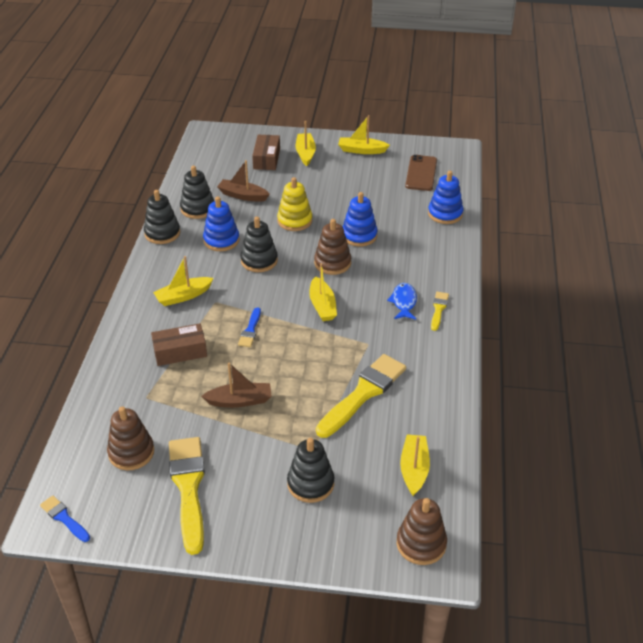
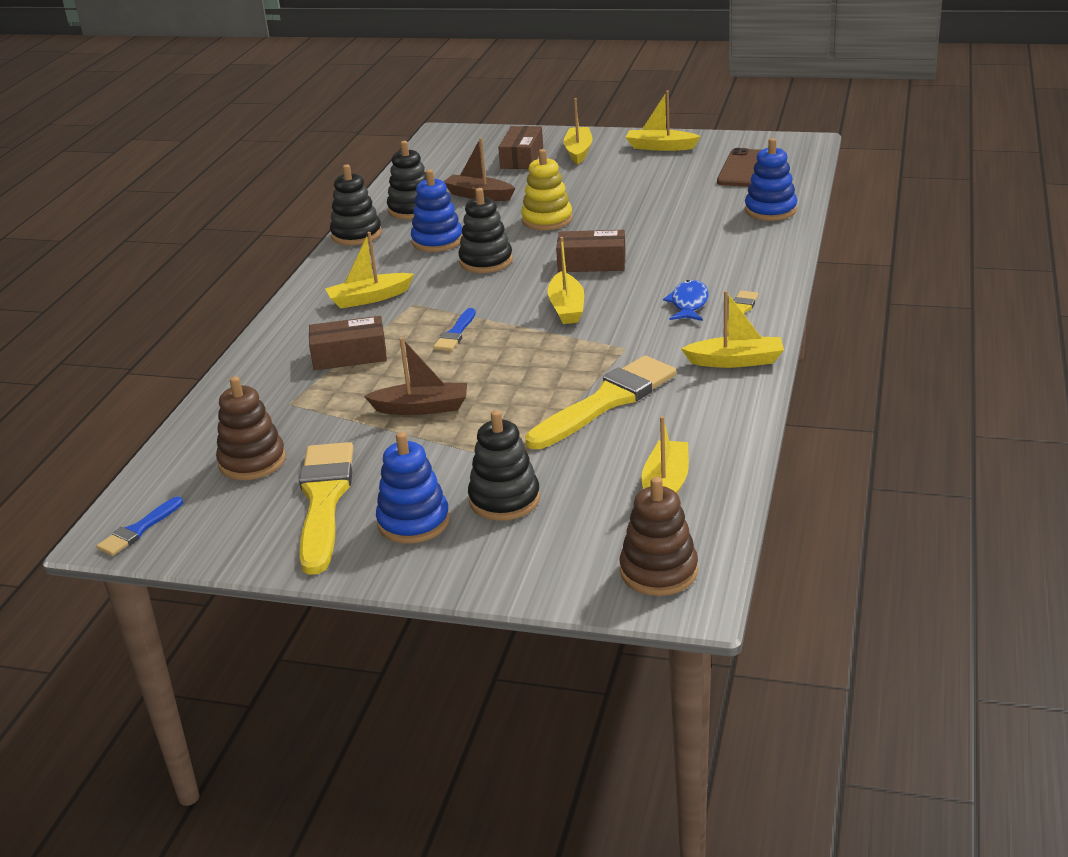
camera: 10 degrees right, 10 degrees down
(64, 518) = (138, 530): blue brush -> blue brush turned 105 degrees counterclockwise
(332, 263) = (592, 263): brown stacking toy -> brown box
(359, 235) = (637, 234): blue stacking toy -> blue stacking toy (413, 522)
(442, 355) = (736, 361): none -> yellow boat

